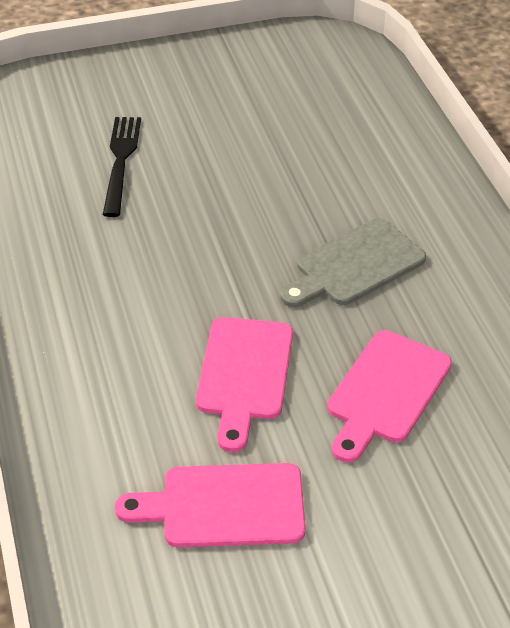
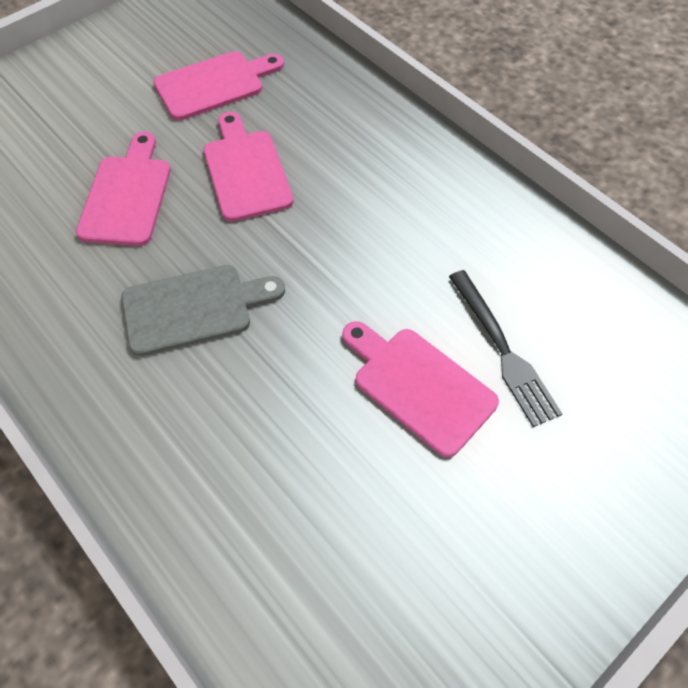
camera: 155 degrees right, 15 degrees up
(202, 161) = (419, 386): none -> pink cutting board
(355, 265) = (194, 308): grey cutting board -> grey cutting board turned 45 degrees clockwise

